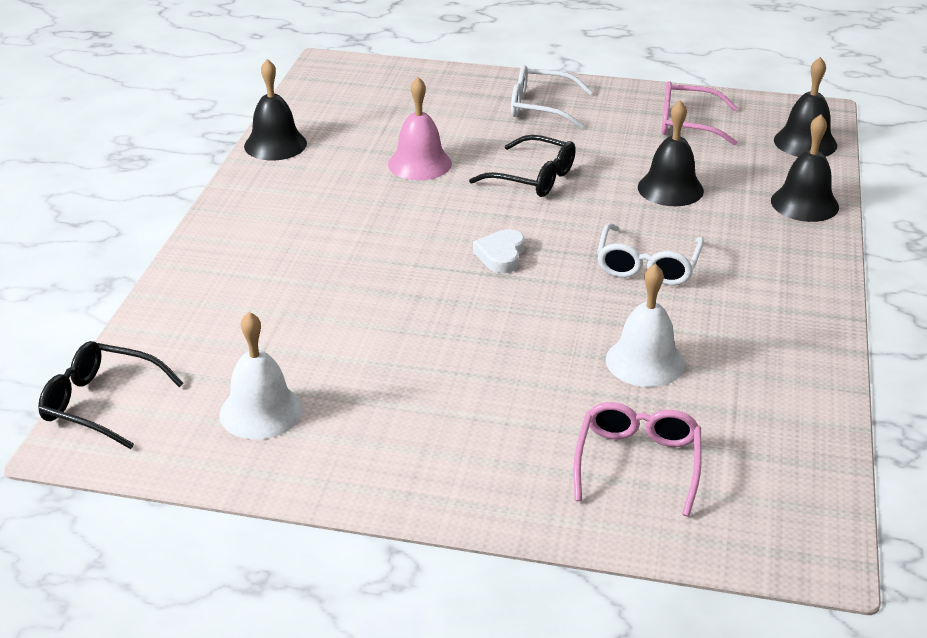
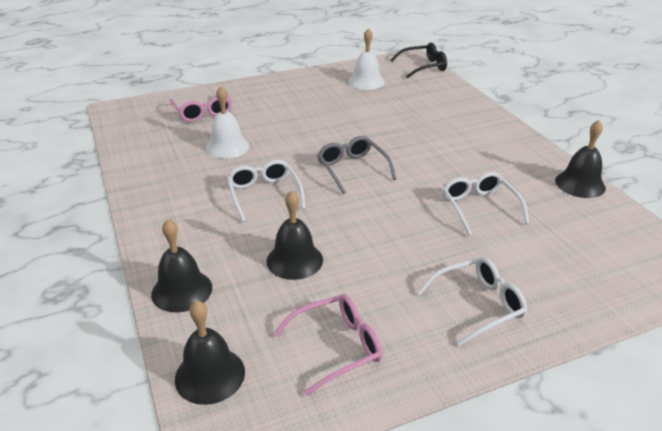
camera: 145 degrees right, 0 degrees up
(419, 163) = (479, 207): pink bell -> white glasses
(501, 255) = (352, 169): white heart -> grey glasses
(533, 178) = (397, 228): black glasses -> none

